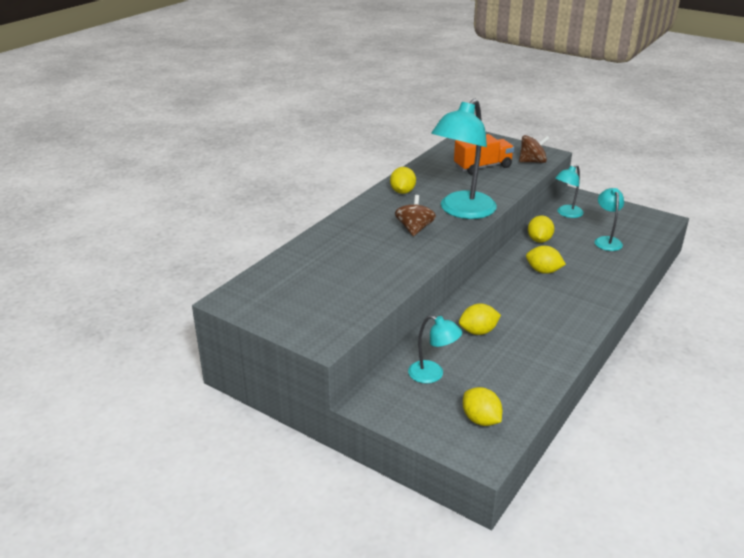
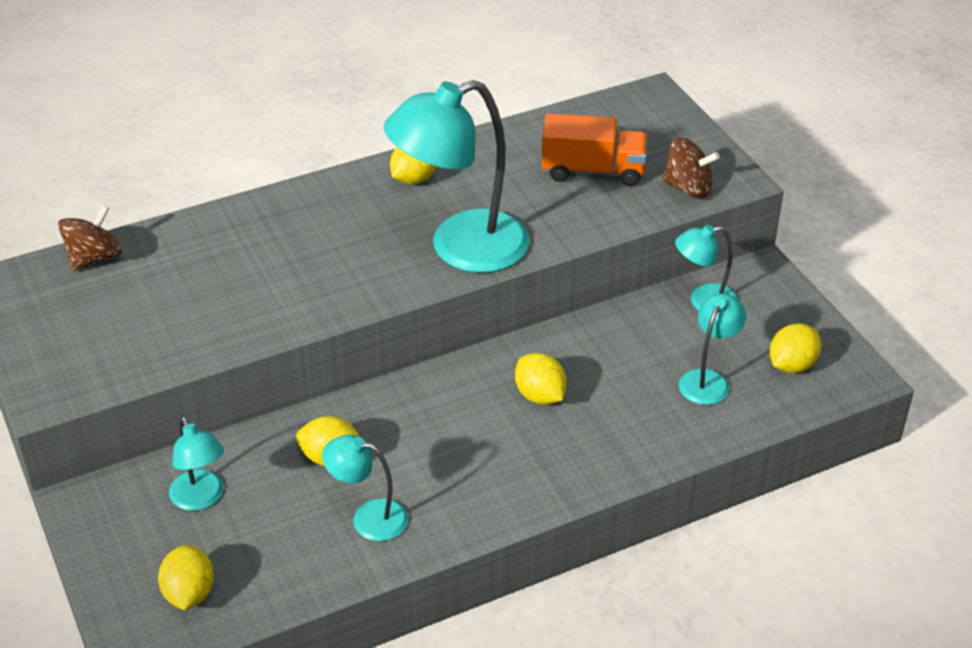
camera: 30 degrees right, 10 degrees up
(414, 229) = (355, 256): brown spinning top -> brown spinning top (94, 258)
(528, 349) = (368, 517): none -> turquoise lamp
(539, 240) = (599, 336): yellow lemon -> yellow lemon (792, 365)

